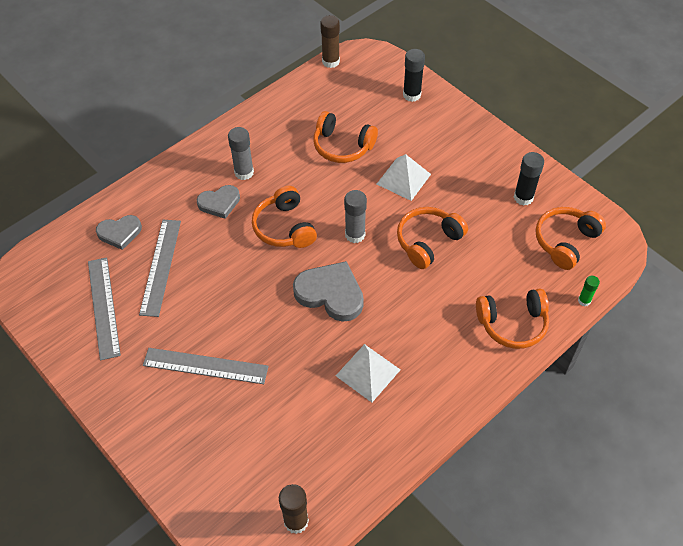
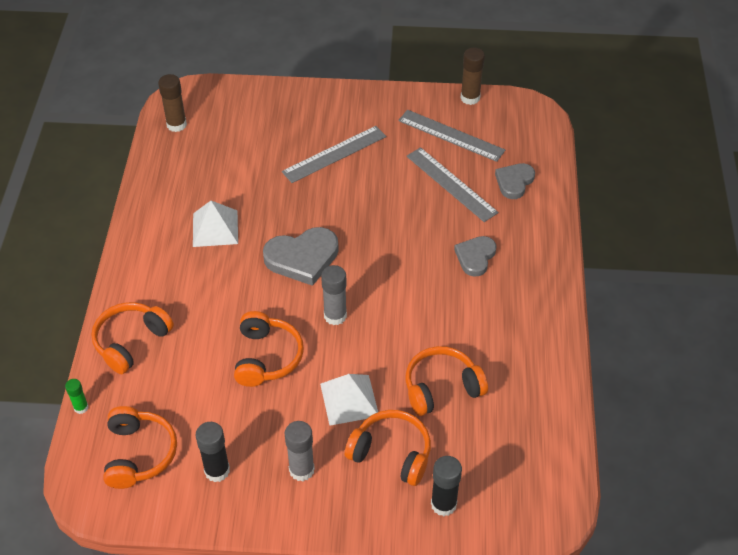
camera: 135 degrees right, 5 degrees down
(244, 172) = (491, 295): grey glue stick -> grey glue stick (301, 470)
(284, 227) = (399, 278): orange headphones -> orange headphones (391, 453)
(330, 61) = (571, 476): brown glue stick -> brown glue stick (470, 98)

